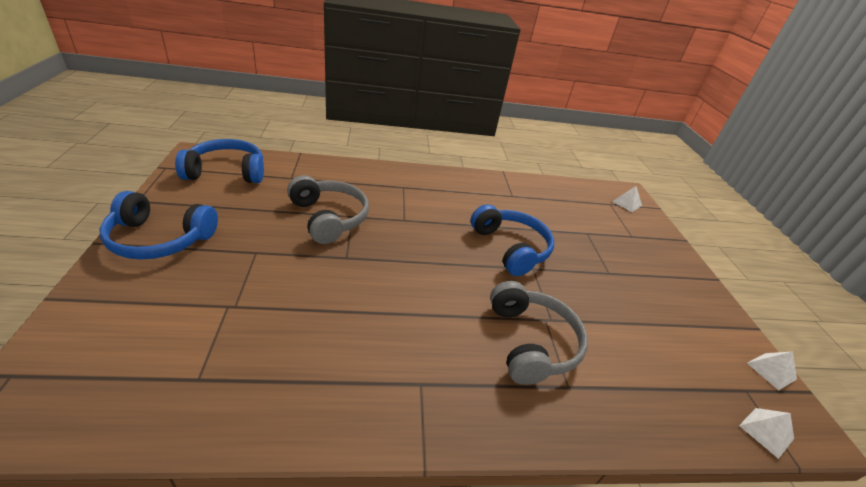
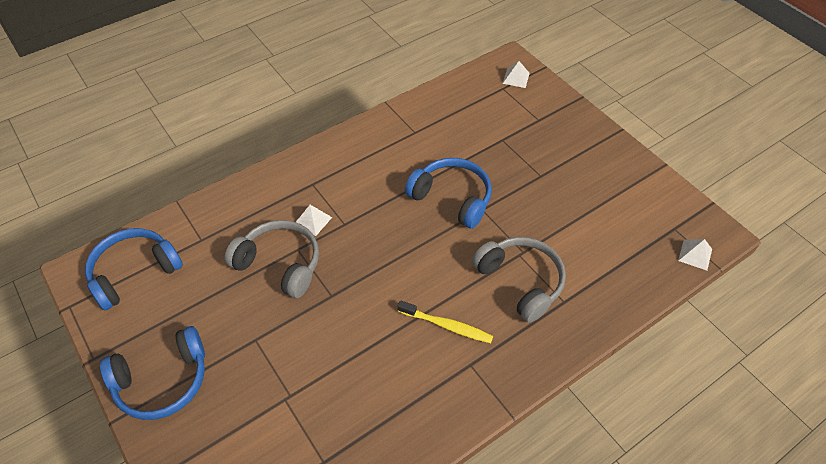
camera: 25 degrees left, 15 degrees up
(426, 336) = (447, 325): none -> yellow toothbrush
(771, 371) = (684, 200): white pyramid -> white pyramid (313, 220)

